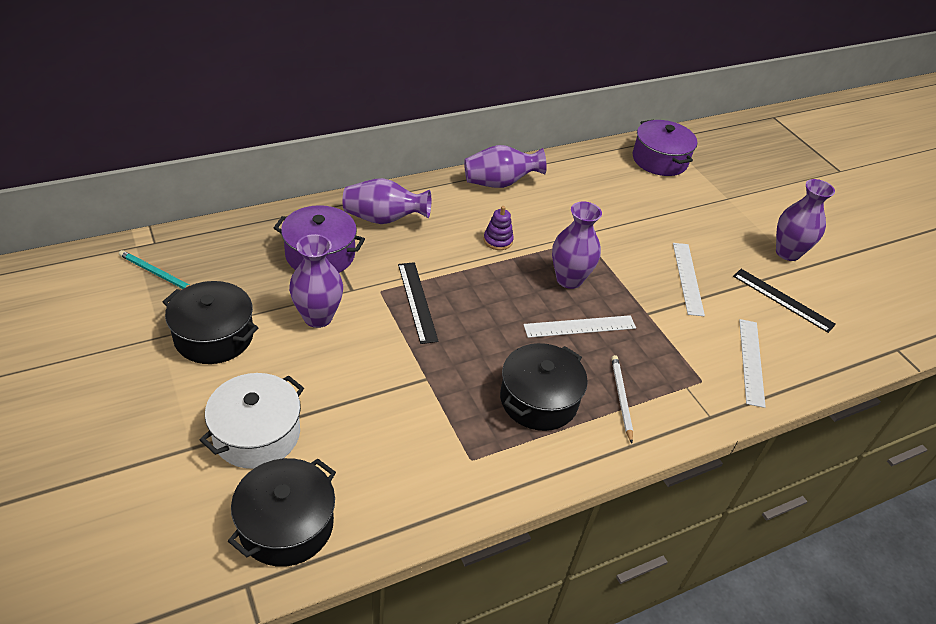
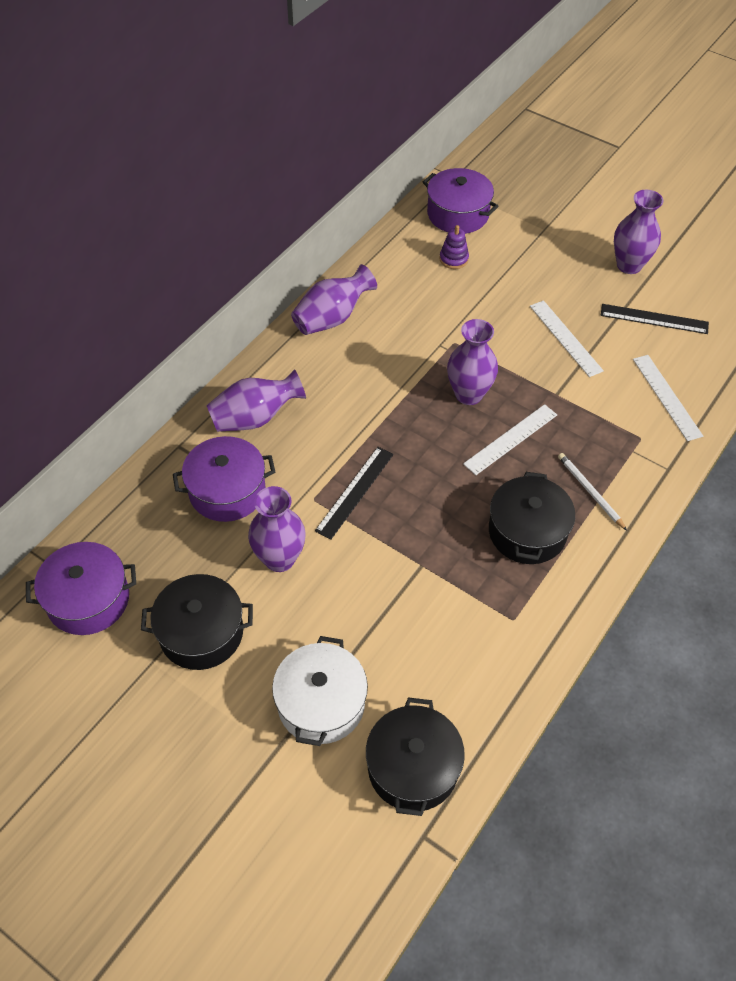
camera: 25 degrees left, 10 degrees up
(157, 274) = (88, 599): turquoise pencil -> purple pot
(417, 301) = (355, 492): black ruler -> black ruler turned 75 degrees clockwise
(498, 240) = (377, 385): purple stacking toy -> purple stacking toy (453, 259)

